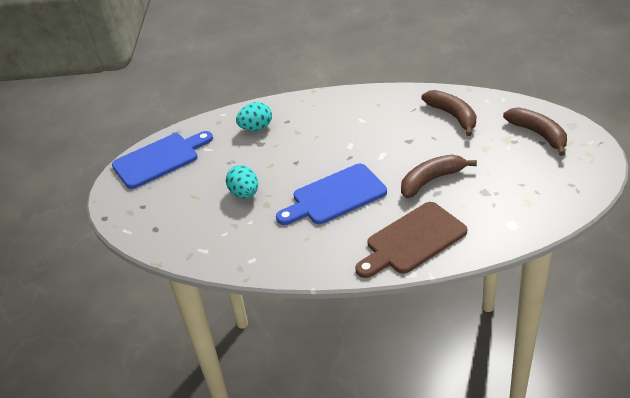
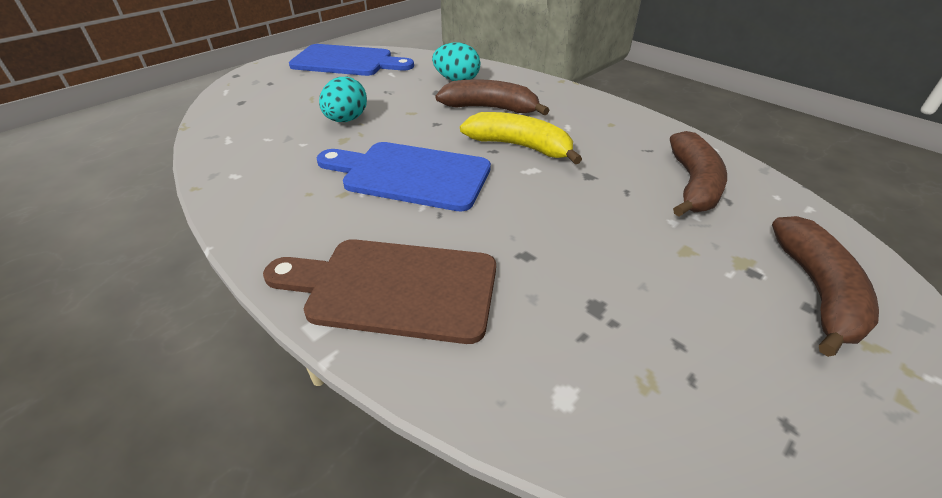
camera: 40 degrees right, 0 degrees up
(358, 146) = (520, 146): none -> yellow banana
(431, 180) = (543, 236): brown banana -> brown banana (490, 108)

